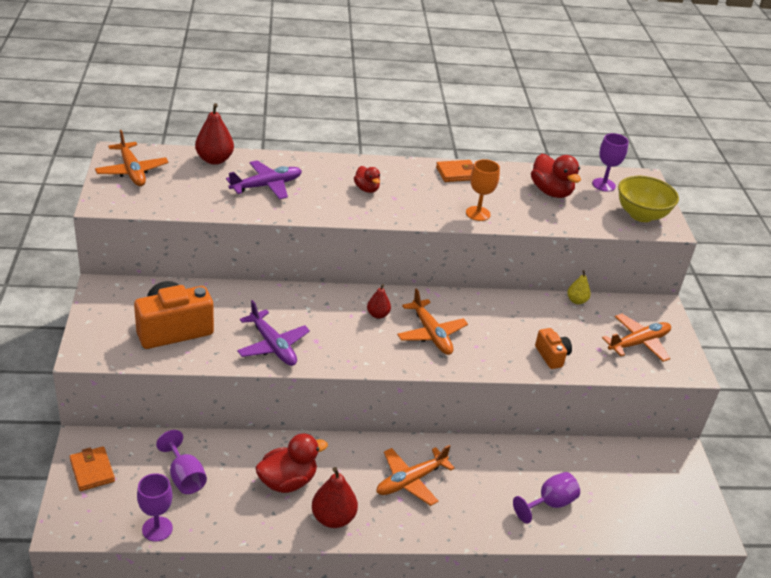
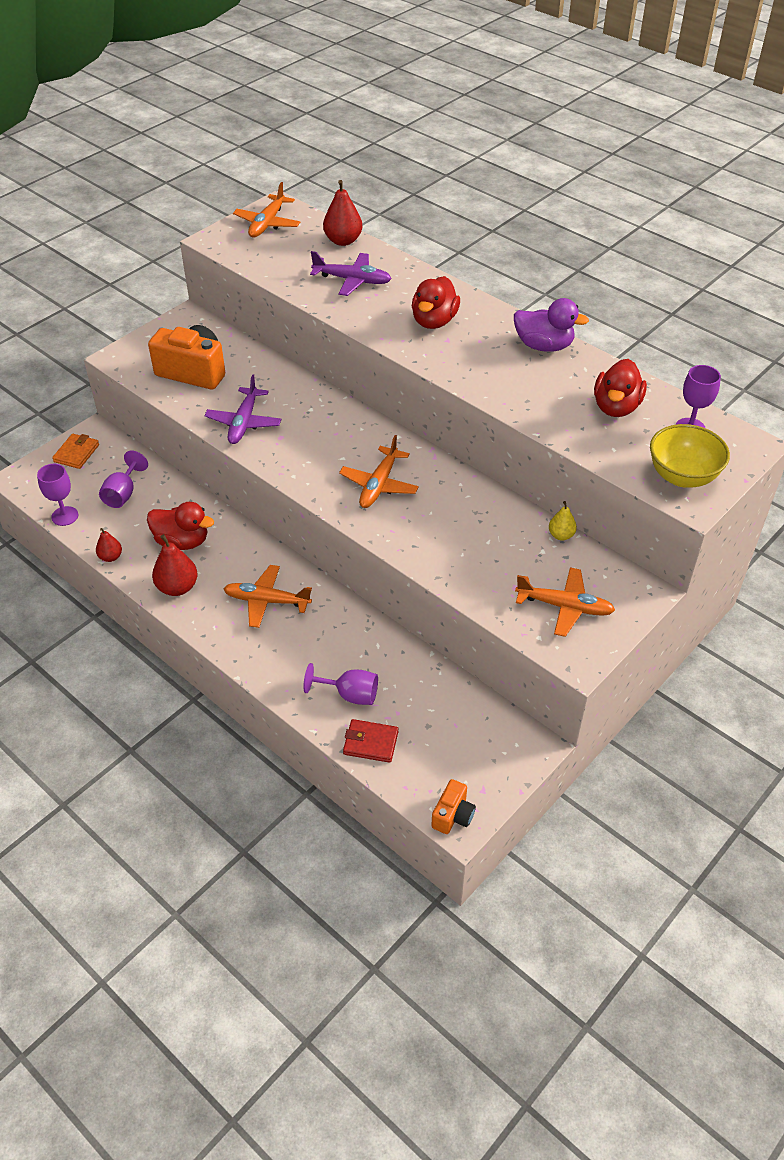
camera: 50 degrees right, 10 degrees up
(367, 189) = (434, 321): red duck -> red duck, size x1.69
(378, 315) = (358, 445): red pear -> red pear (110, 557)
(457, 173) = (544, 346): orange wallet -> purple duck
(478, 213) = (504, 390): orange goblet -> none
(551, 356) = (459, 565): orange camera -> orange camera (453, 815)
(603, 525) = (370, 743): none -> red wallet

